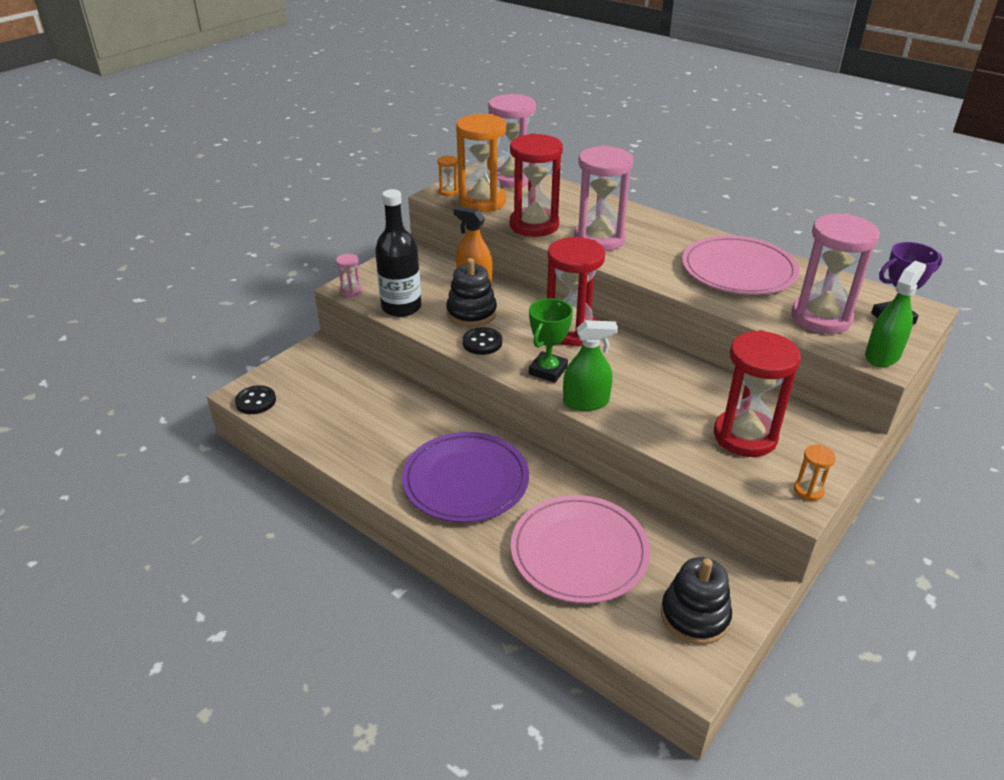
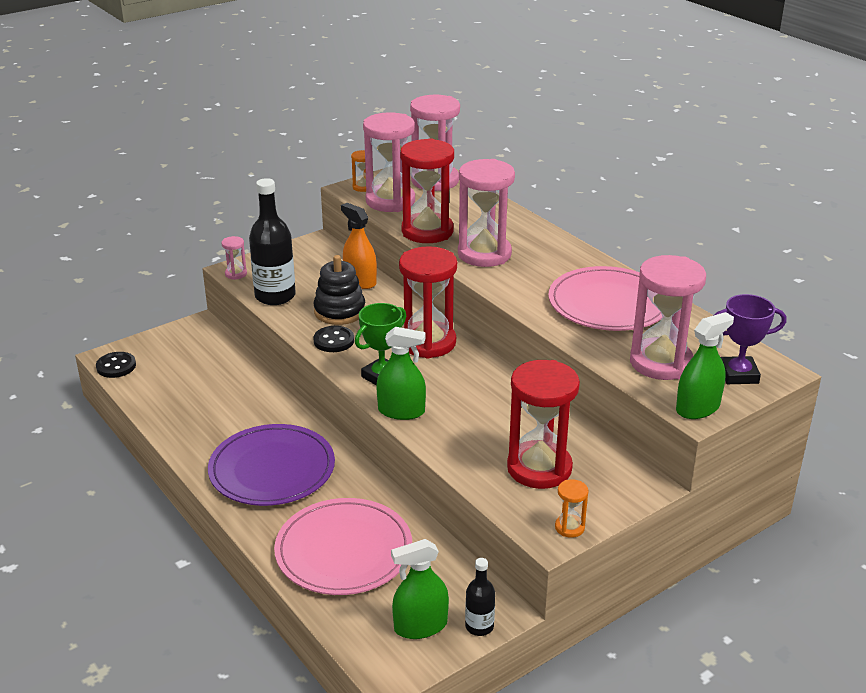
camera: 15 degrees right, 5 degrees down
(482, 201) = (390, 201): orange hourglass -> pink hourglass
(694, 616) = (420, 626): black stacking toy -> green spray bottle
(748, 604) = (479, 626): none -> black bottle

